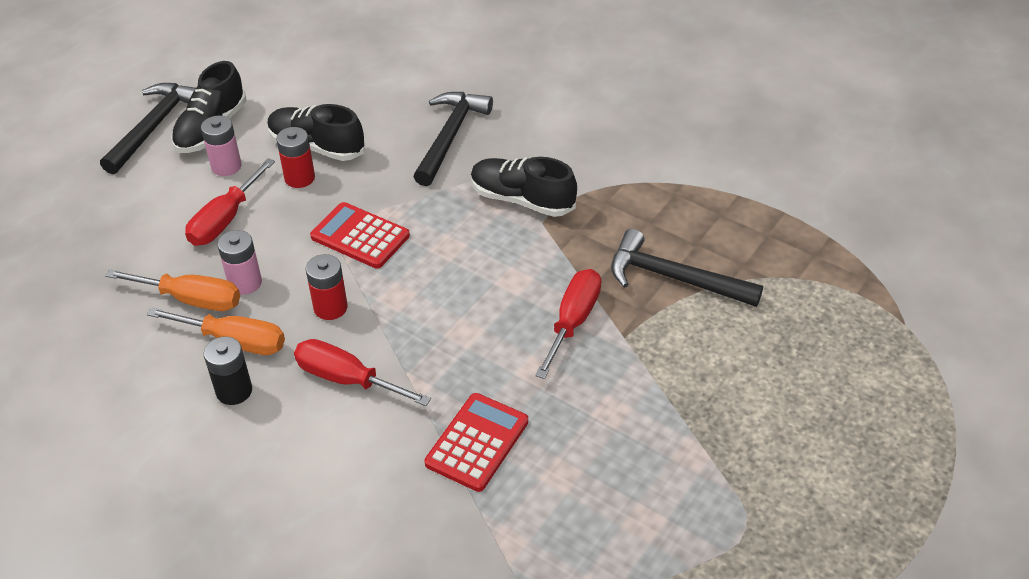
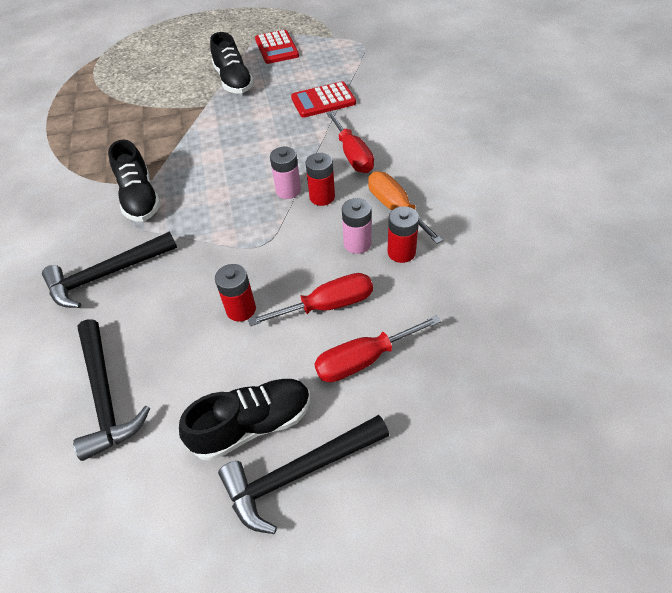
camera: 135 degrees left, 5 degrees up
(191, 299) = (401, 252): orange screwdriver -> red battery
(226, 166) = (281, 363): pink battery -> pink battery (288, 190)
(234, 391) = (418, 181): black battery -> none
(317, 147) = (197, 333): black shoe -> black shoe (234, 81)
(360, 236) = (256, 233): red calculator -> red calculator (276, 48)
(573, 321) = (215, 123): red screwdriver -> red screwdriver (363, 360)
(673, 278) = (144, 116): black hammer -> black hammer (105, 396)

